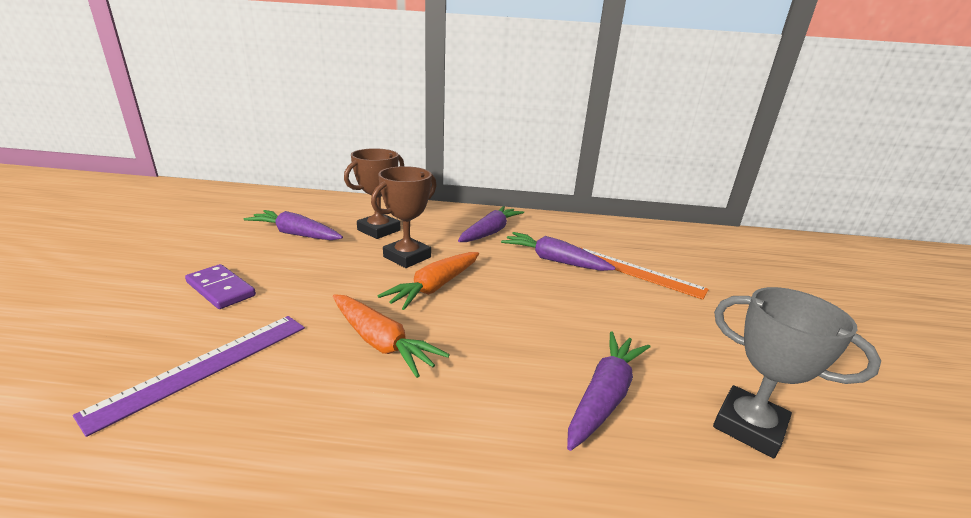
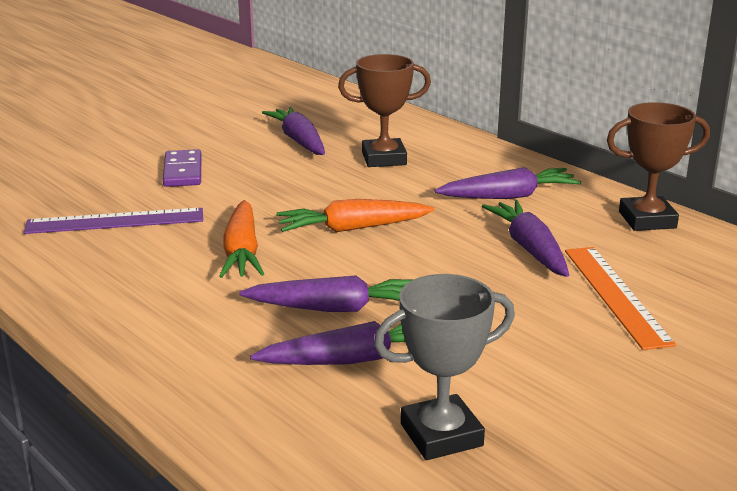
camera: 45 degrees right, 0 degrees up
(407, 257) = (370, 193): brown trophy -> brown trophy (647, 220)
(524, 357) = (336, 308): none -> purple carrot
(749, 426) = (441, 435): grey trophy -> grey trophy turned 75 degrees clockwise

